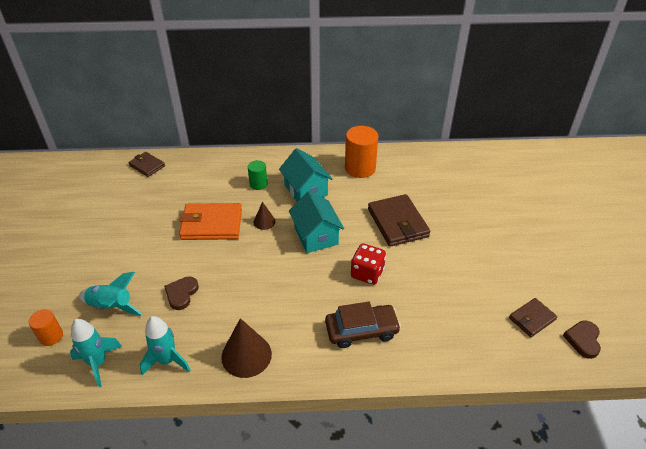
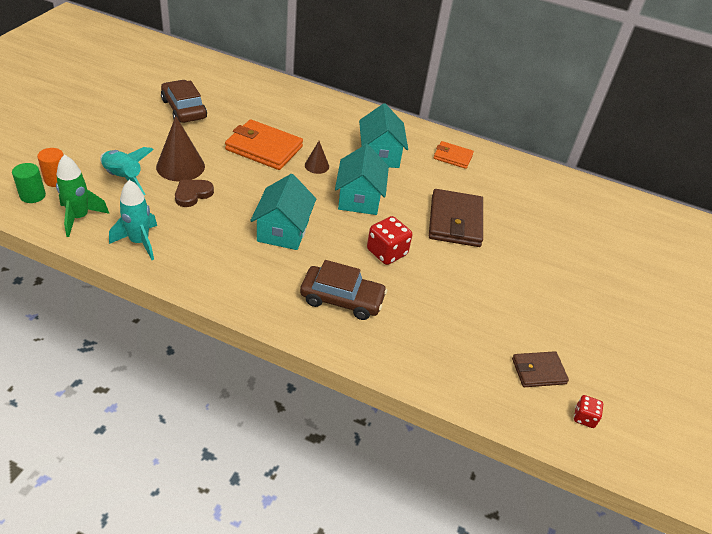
camera: 20 degrees right, 0 degrees up
(98, 363) = (79, 218): turquoise rocket -> green rocket
(119, 217) = (184, 109): none -> brown car
(147, 166) = (240, 76): brown wallet -> none
(246, 355) = (213, 270): brown cone -> brown cone (180, 166)
(258, 184) = (335, 131): green cylinder -> green cylinder (32, 195)
(277, 292) = (283, 231): none -> turquoise house
(360, 168) = (453, 157): orange cylinder -> orange wallet
(583, 340) = (584, 417): brown heart -> red dice

